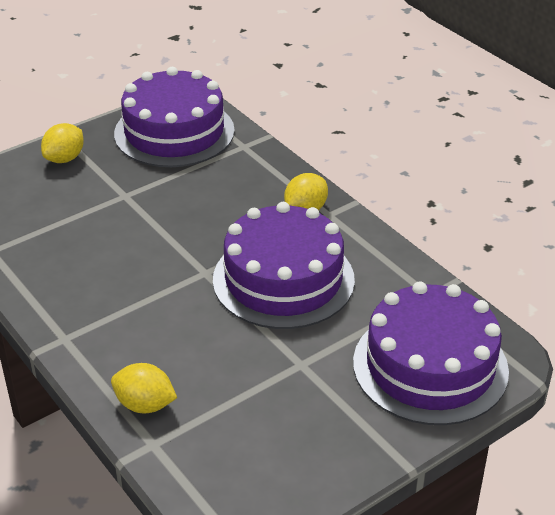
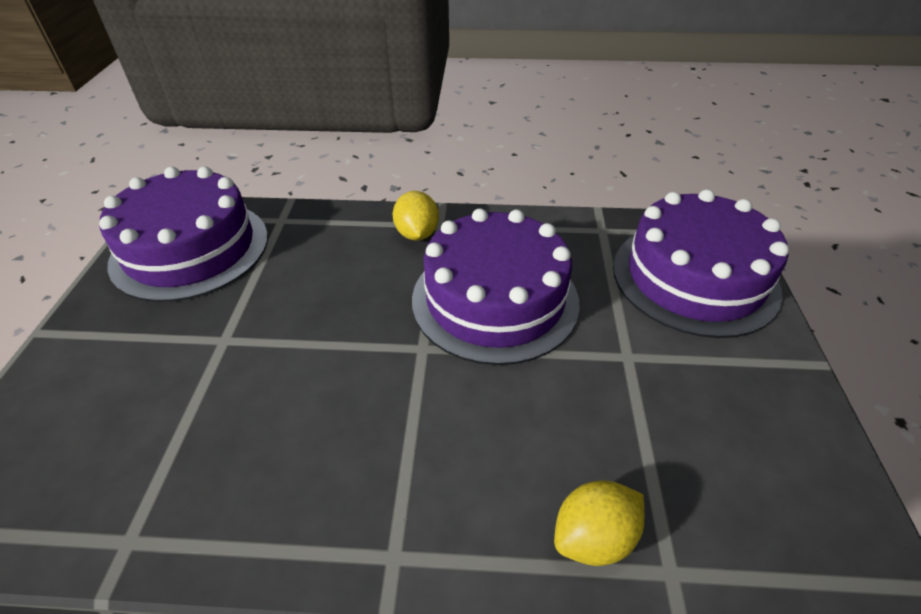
camera: 50 degrees left, 5 degrees up
(65, 159) = (88, 354): yellow lemon -> none

